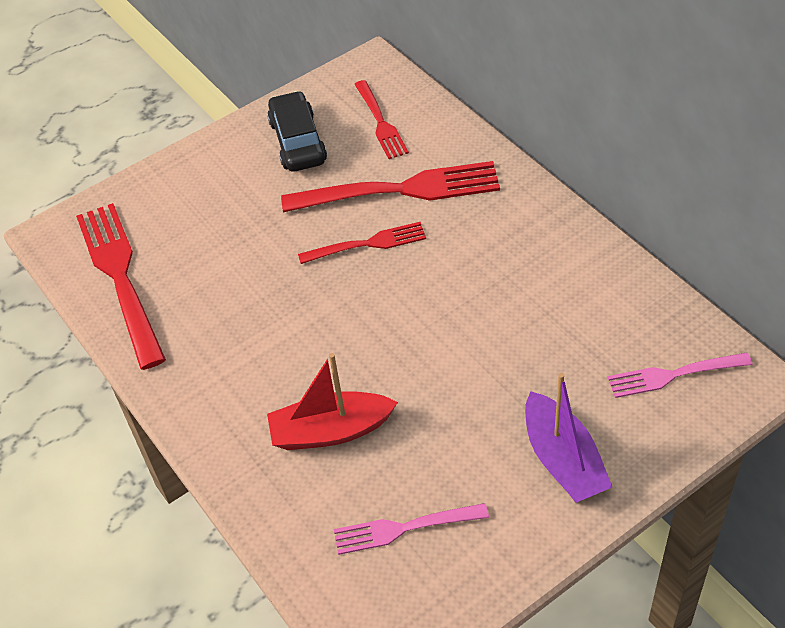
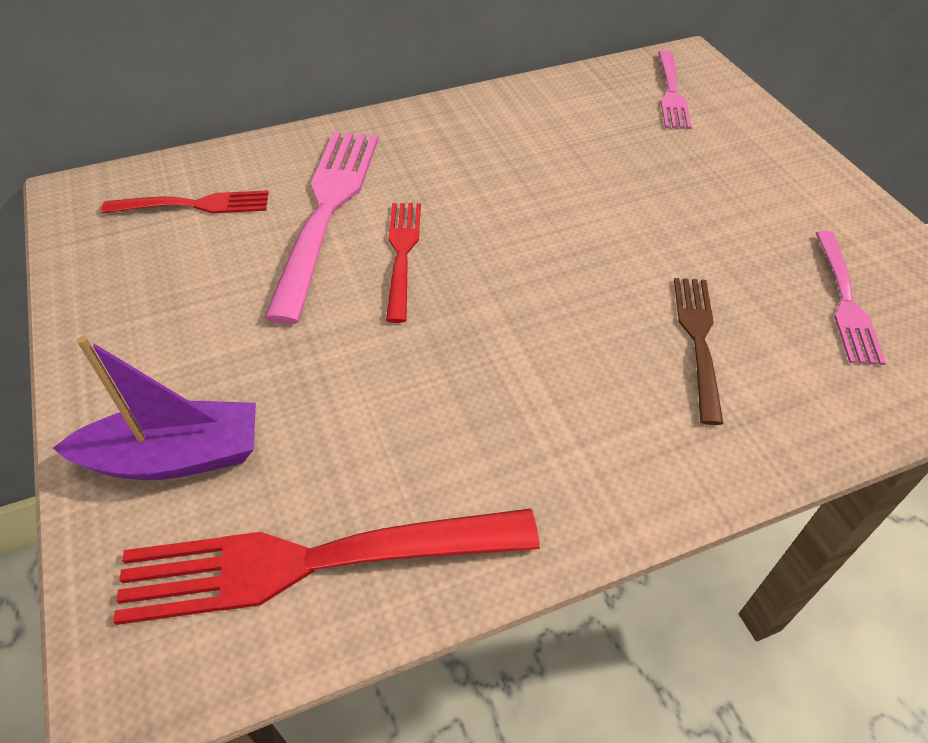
camera: 80 degrees left, 0 degrees up
(298, 142) = (164, 287): black car -> none
(330, 431) = (698, 340): red boat -> brown fork
(400, 190) = (327, 210): red fork -> pink fork
(563, 460) = (762, 174): purple boat -> purple boat (176, 456)

